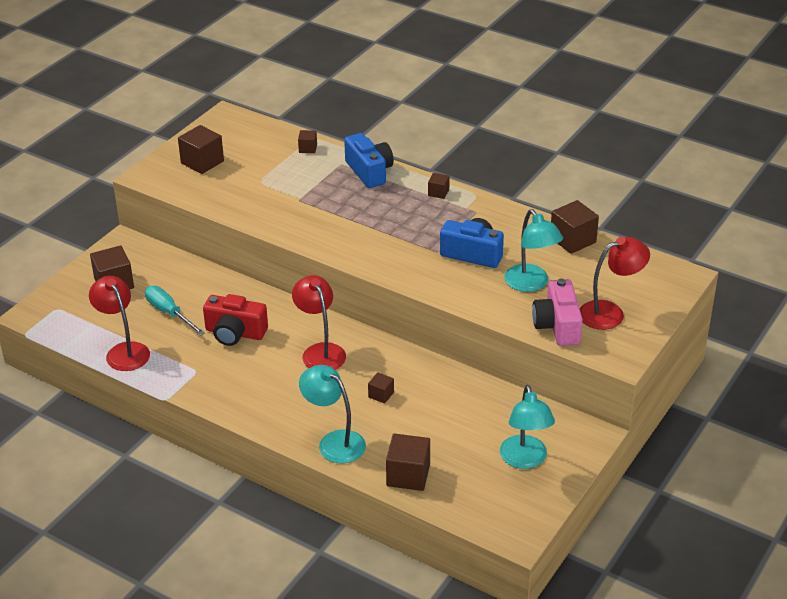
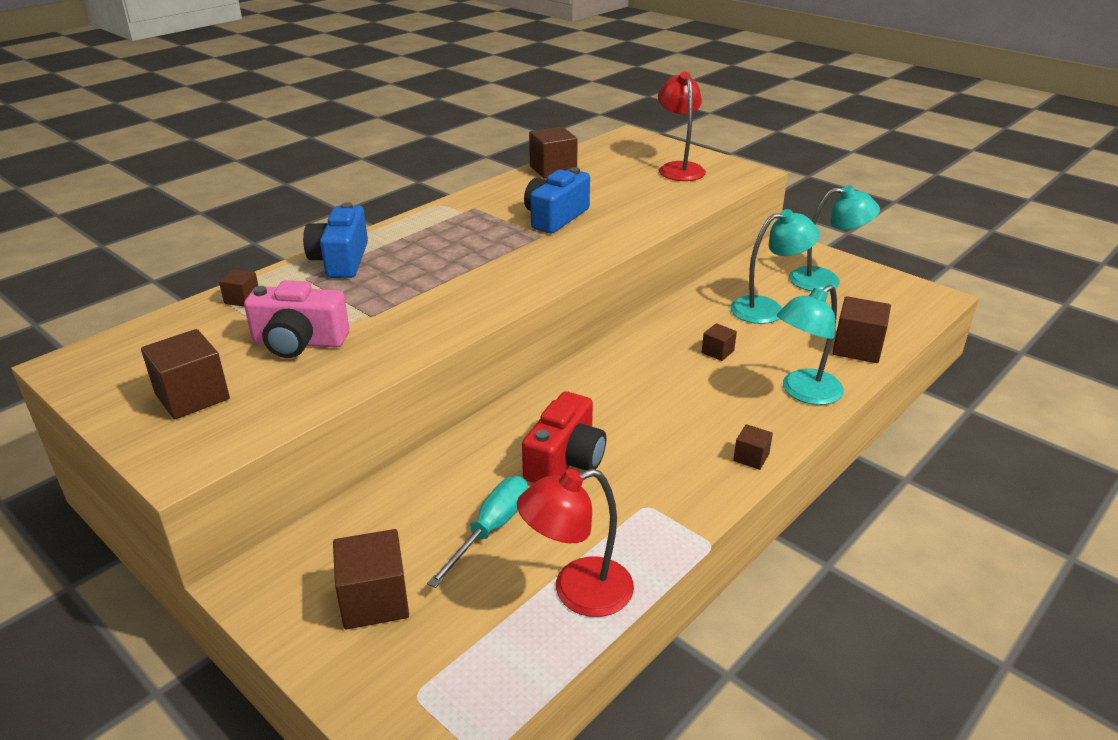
camera: 80 degrees left, 5 degrees down
(169, 313) = (491, 529): turquoise screwdriver -> turquoise screwdriver turned 150 degrees clockwise
(320, 351) = (626, 388): red lamp -> none
(369, 171) = (341, 260): blue camera -> blue camera turned 75 degrees counterclockwise
(438, 192) = (421, 223): brown cube -> brown cube (751, 457)
(531, 284) = (622, 195): turquoise lamp -> turquoise lamp (767, 309)
(557, 326) = (695, 192): pink camera -> pink camera (299, 342)

